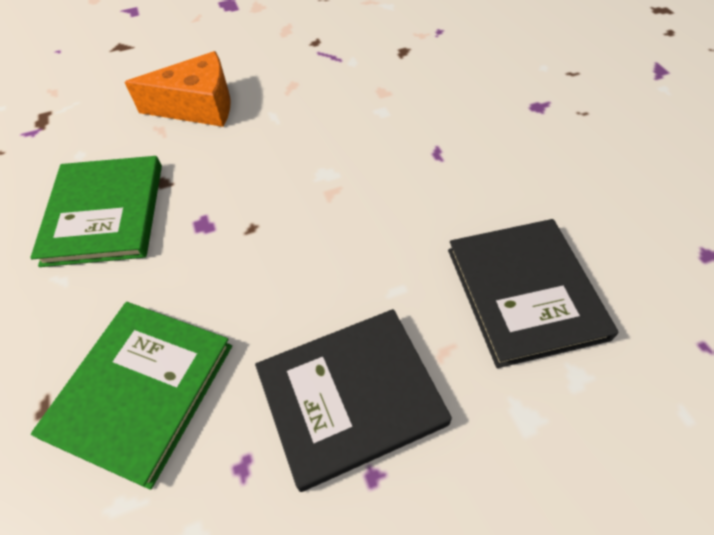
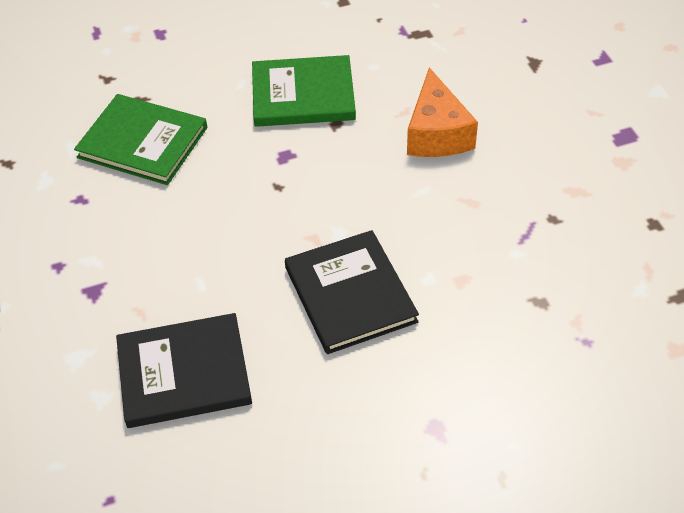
camera: 90 degrees right, 5 degrees down
(350, 397) = (115, 253): black book -> black book (350, 294)

